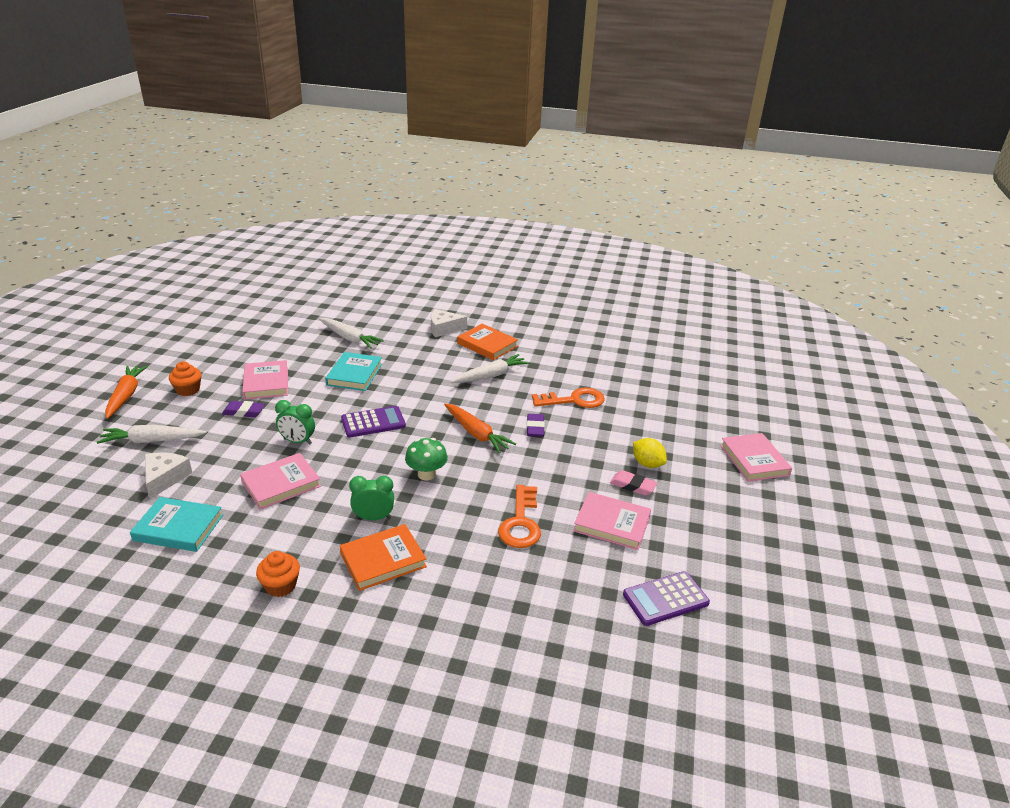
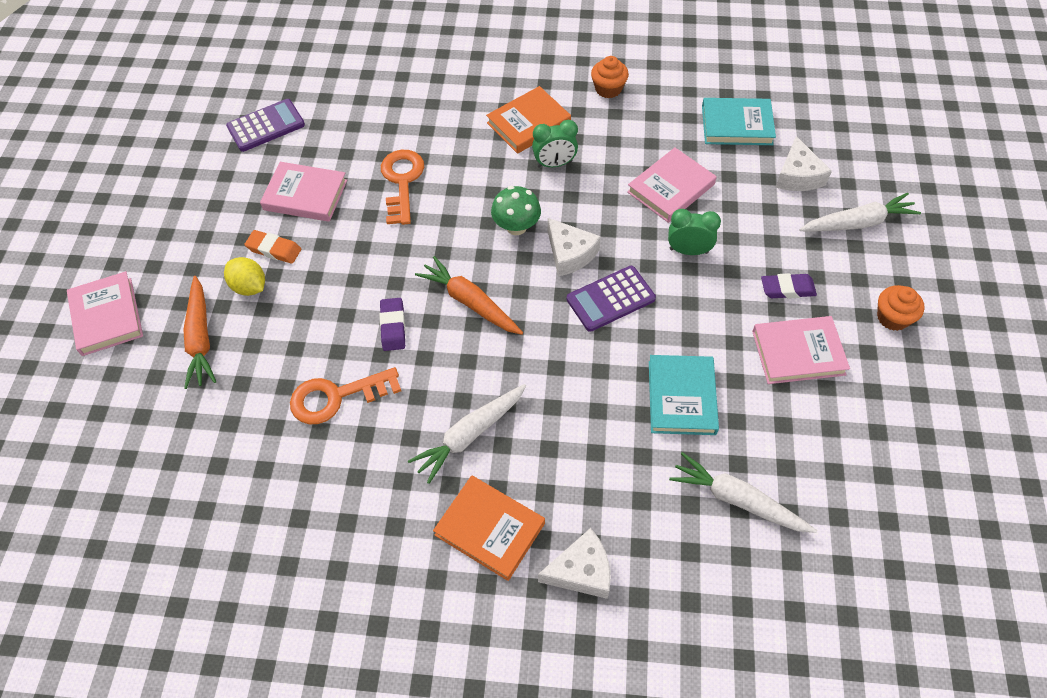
camera: 175 degrees right, 25 degrees up
(126, 396) = (962, 291): orange carrot -> orange carrot (200, 338)
(266, 383) = (798, 353): pink book -> pink book turned 75 degrees counterclockwise
(390, 451) = (570, 254): none -> white cheese
(632, 486) = (274, 249): pink eraser -> orange eraser

